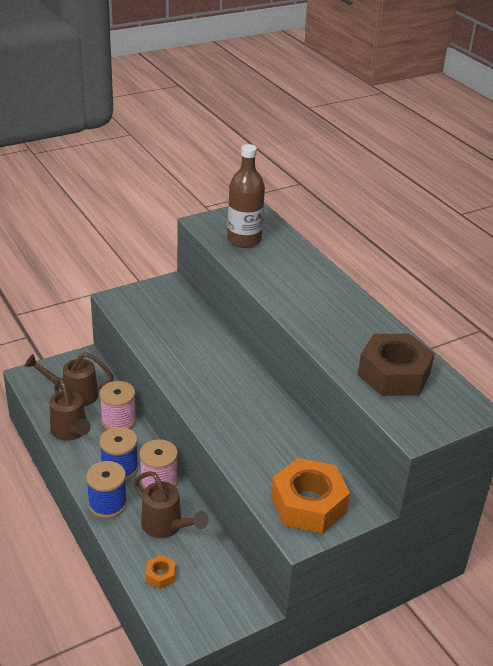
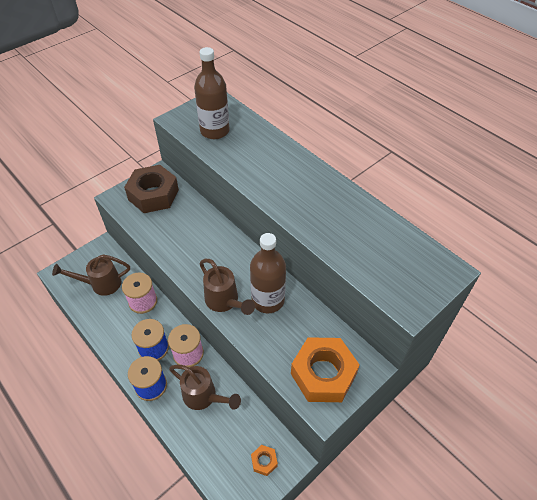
camera: 10 degrees left, 15 degrees up
(71, 432) = (106, 321): brown watering can -> brown watering can (225, 302)
(160, 575) = (209, 446): orange nut -> orange nut (264, 461)
(264, 425) = (268, 300): none -> brown bottle
(393, 374) = (374, 247): brown nut -> brown nut (153, 195)

